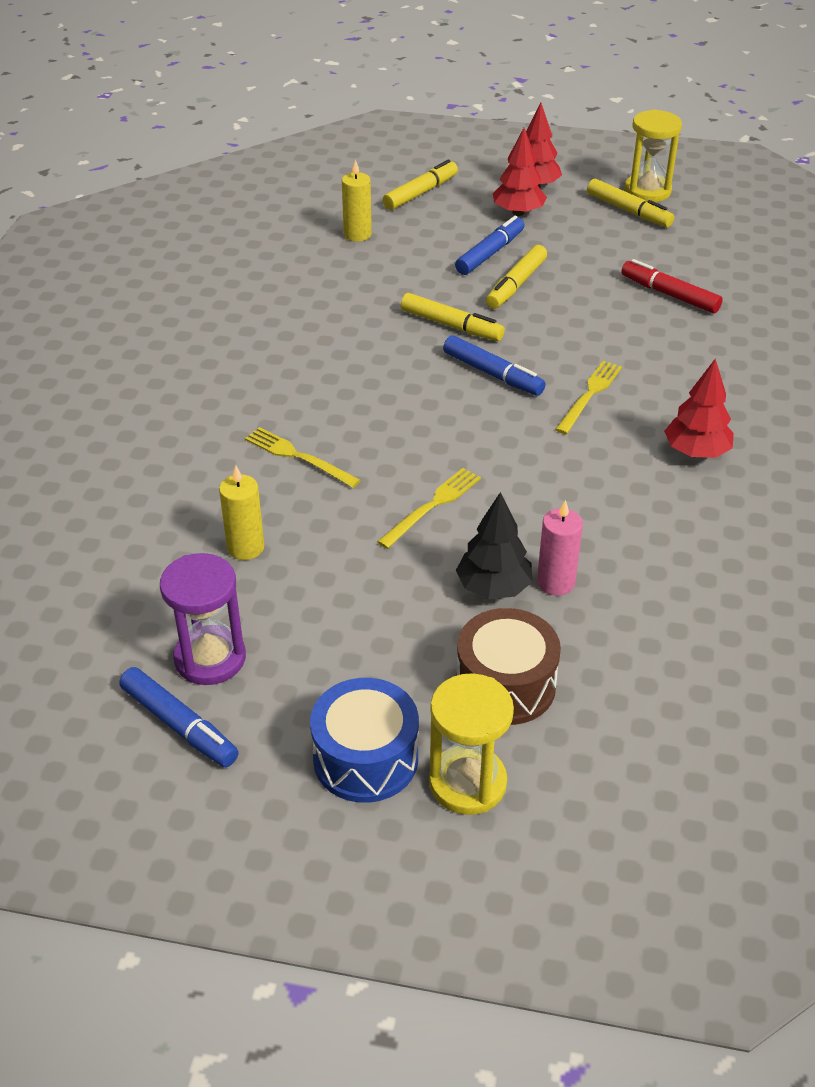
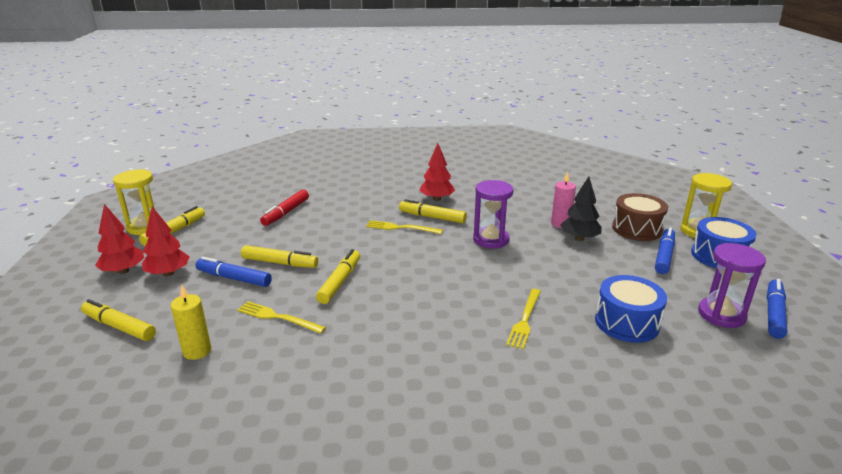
camera: 105 degrees left, 15 degrees down
(245, 547) = (626, 322): yellow candle -> blue drum
(432, 506) = (533, 263): yellow fork -> yellow fork (278, 317)
(493, 374) = (393, 259): blue marker -> blue marker (664, 256)
(521, 480) = (491, 240): none -> purple hourglass
(620, 433) = (432, 217): none -> yellow marker

